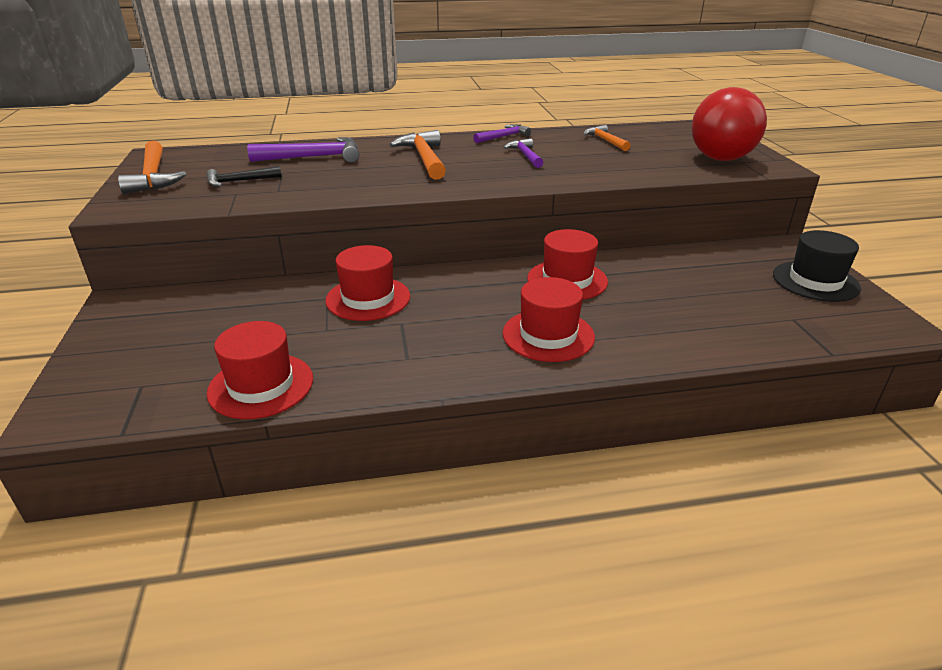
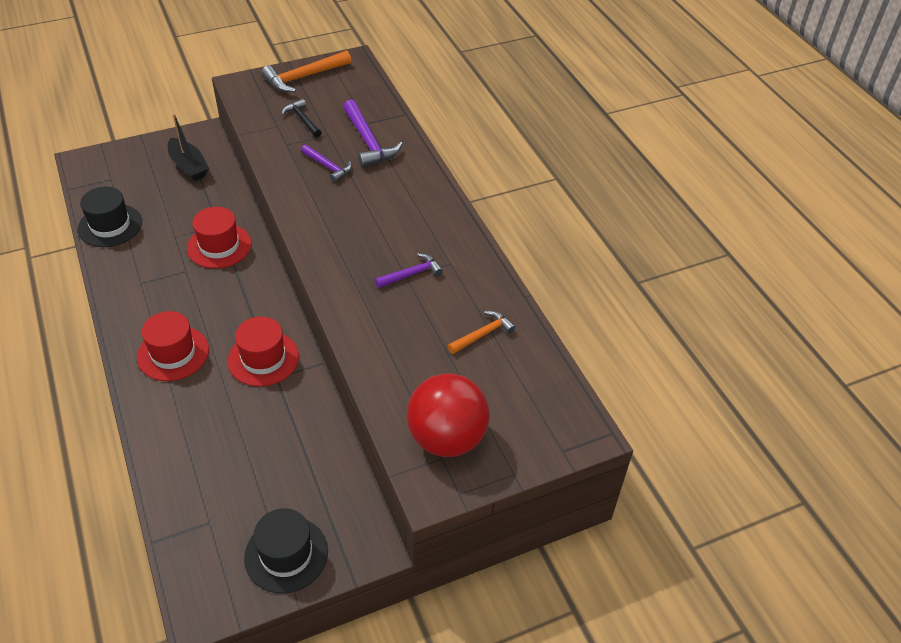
camera: 75 degrees right, 15 degrees up
(182, 315) = (188, 166): none -> black boat
(261, 385) = (110, 225): red hat -> black hat
(424, 158) = (384, 207): orange hammer -> none
(504, 137) = (469, 251): purple hammer -> purple hammer (328, 167)

